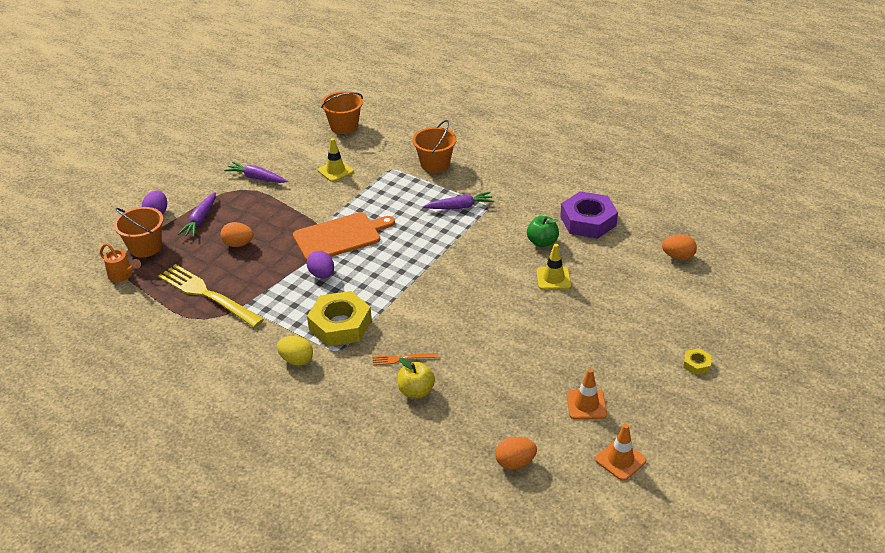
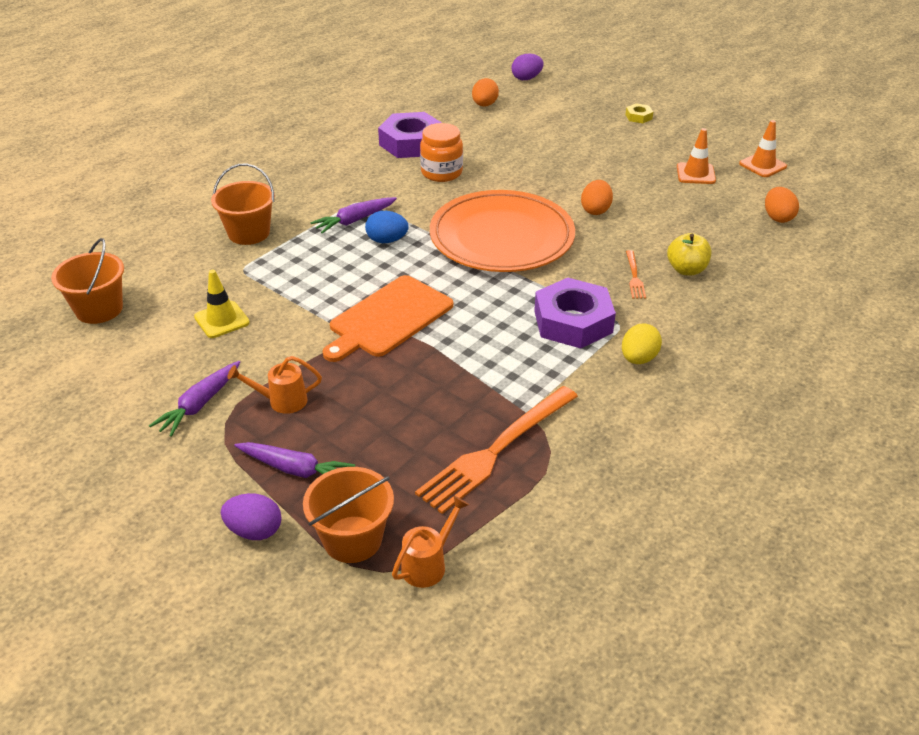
camera: 85 degrees left, 0 degrees up
(207, 295) = (496, 450): yellow fork -> orange fork
(238, 244) = (377, 421): orange egg -> orange egg (595, 210)
(258, 206) = (282, 401): none -> orange watering can
(322, 274) = (469, 336): purple egg -> purple egg (526, 78)
(340, 236) = (388, 318): orange cutting board -> orange cutting board turned 120 degrees counterclockwise
(340, 325) = (573, 321): yellow nut -> purple nut
(435, 225) = (387, 240): none -> blue egg
(449, 282) = (501, 237): none -> orange plate
(460, 207) = (354, 220): purple carrot -> purple carrot turned 120 degrees counterclockwise
(542, 242) = (441, 173): green apple -> orange jar
(553, 278) = (506, 172): yellow traffic cone -> none

